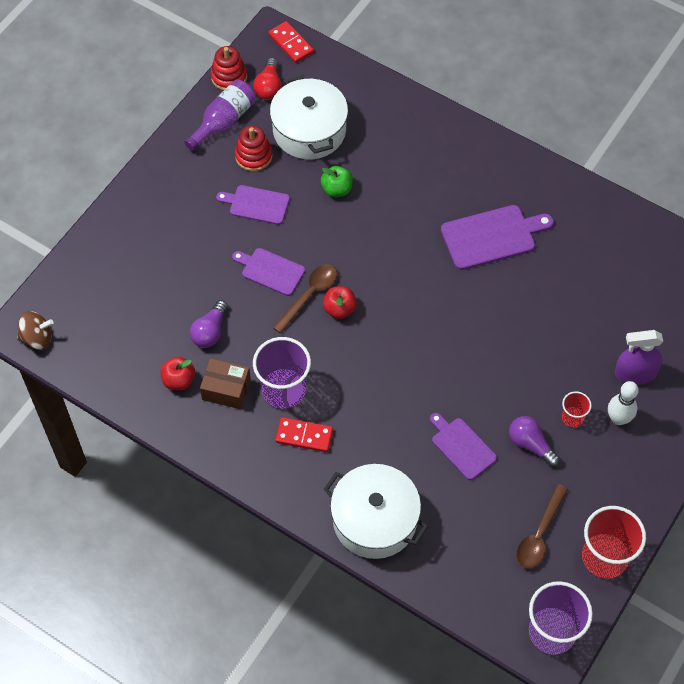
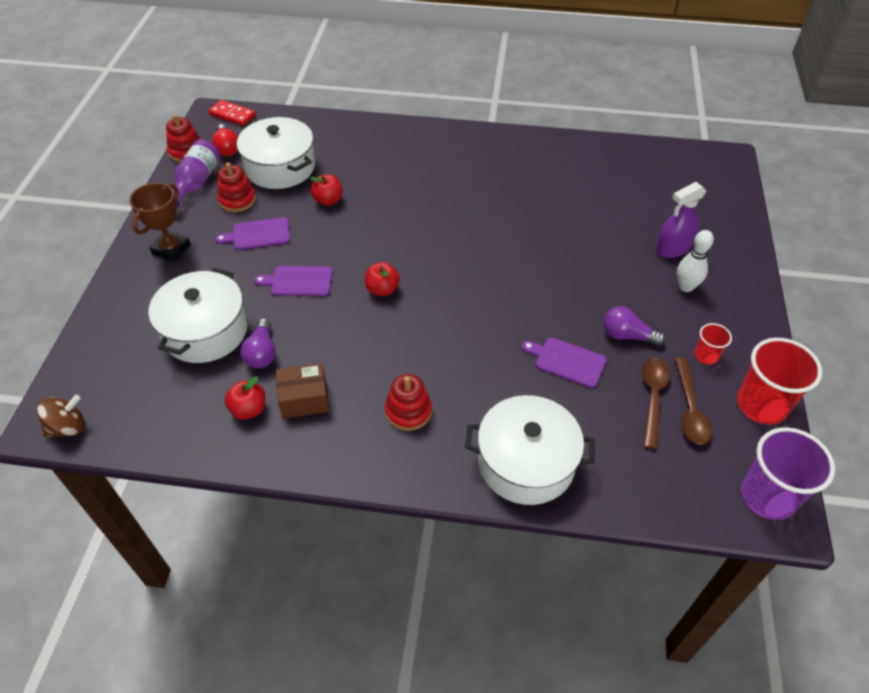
camera: 25 degrees left, 10 degrees down
(172, 290) = (205, 331): none -> white pot
(174, 191) = (171, 249): none -> brown trophy
(283, 390) = (365, 377): purple cup -> none
(304, 436) = (408, 411): red domino -> red stacking toy
(309, 295) = (347, 288): brown spoon -> brown spoon (652, 397)
(337, 189) = (328, 200): green apple -> red apple
(492, 236) = (485, 191): purple cutting board -> none
(572, 417) = (647, 300): red cup -> red cup (706, 355)

